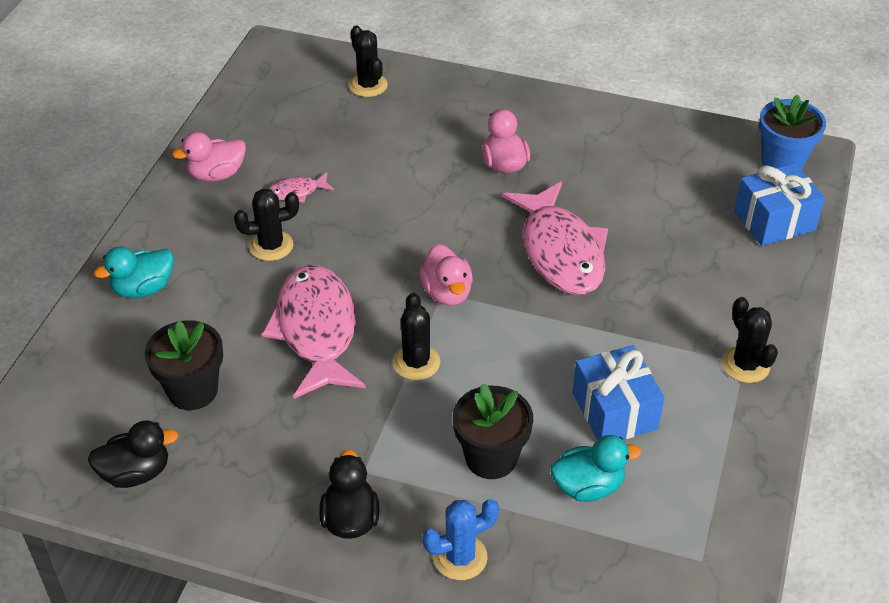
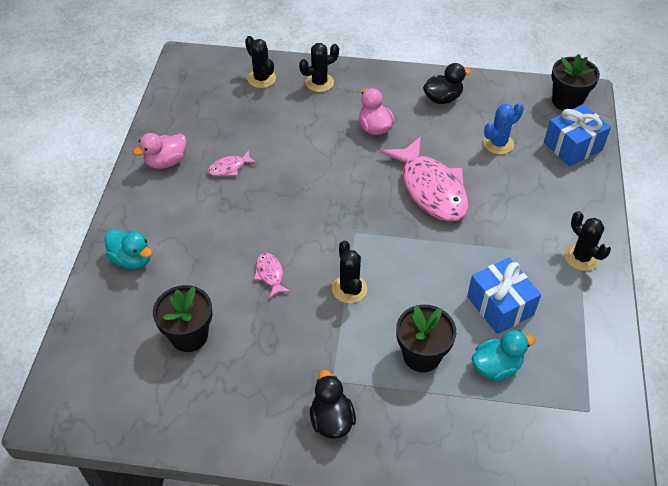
camera: 10 degrees left, 5 degrees up
(136, 473) = (162, 408): black duck -> black duck (442, 98)
(143, 288) = (132, 259): turquoise duck -> turquoise duck turned 105 degrees counterclockwise
(271, 246) = (220, 212): black cactus -> black cactus (319, 82)
(316, 330) = (270, 274): pink fish -> pink fish, size x0.43
(447, 293) = (358, 231): pink duck -> none
(460, 557) = (419, 437): blue cactus -> blue cactus (498, 143)
(782, 161) = (567, 101): blue flower pot -> black flower pot

